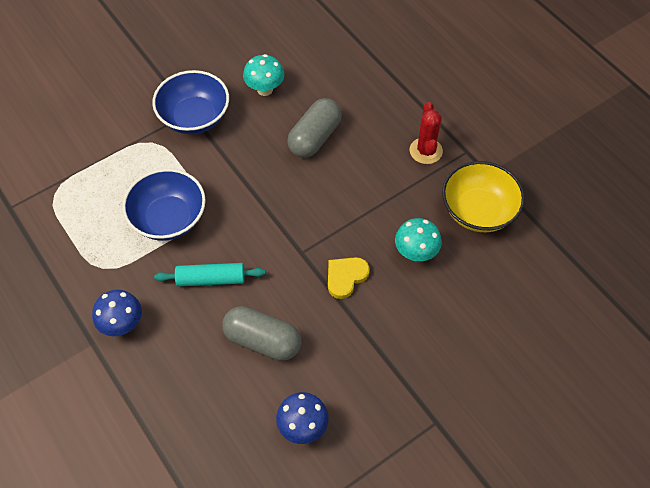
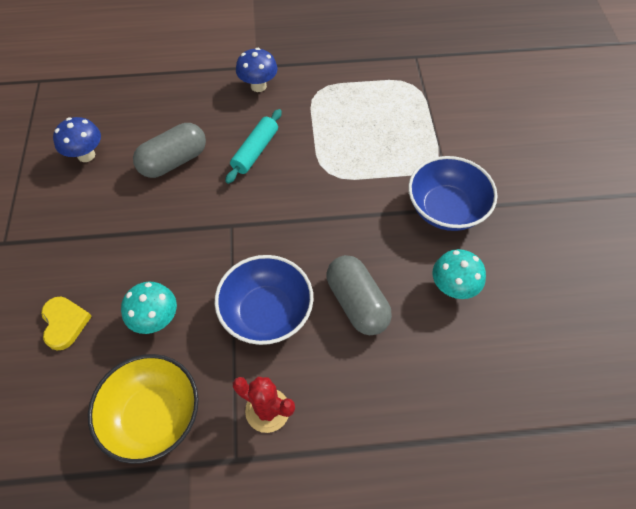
camera: 120 degrees right, 0 degrees up
(168, 218) = (336, 146): blue bowl -> blue bowl (266, 312)
(345, 277) = (180, 246): yellow heart -> yellow heart (64, 323)

